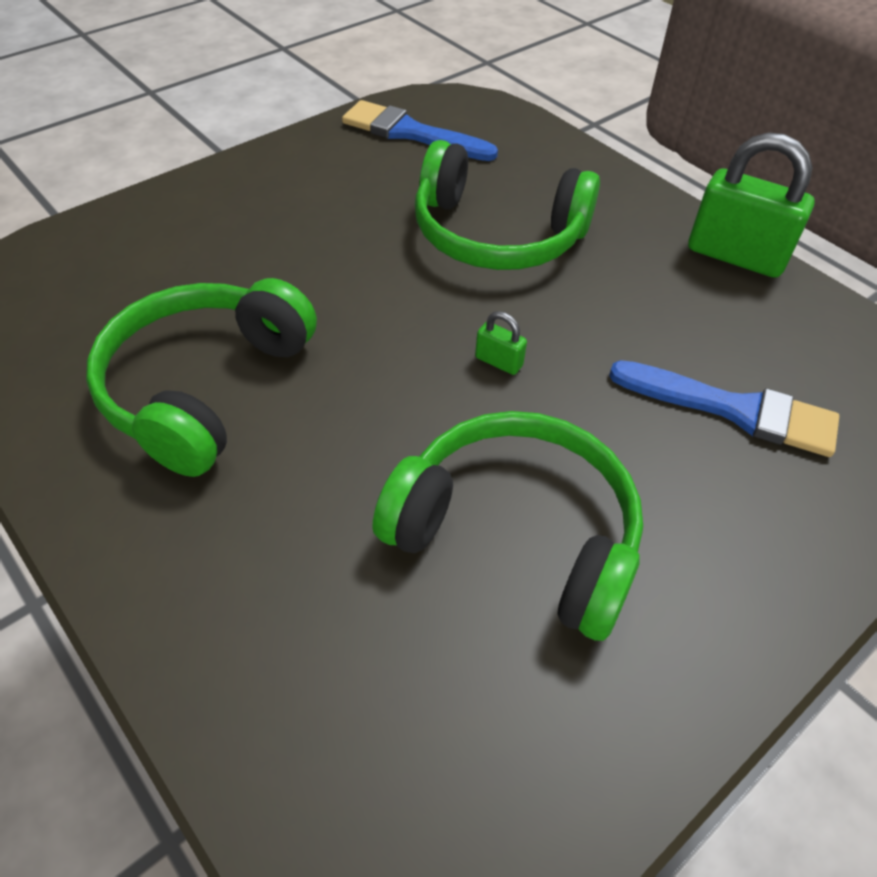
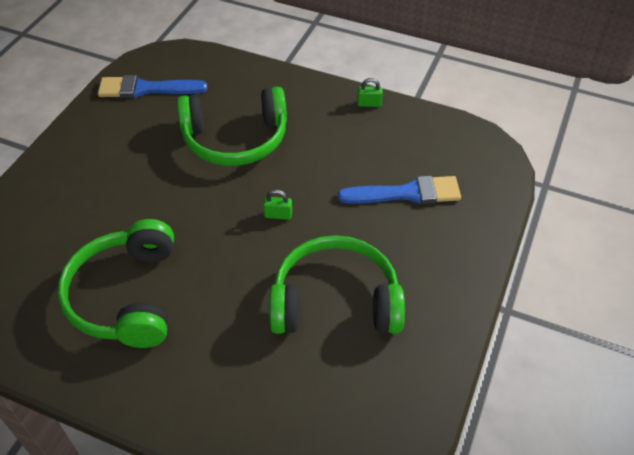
camera: 25 degrees left, 0 degrees up
(735, 255) = (369, 104): green padlock -> green padlock, size x0.43

